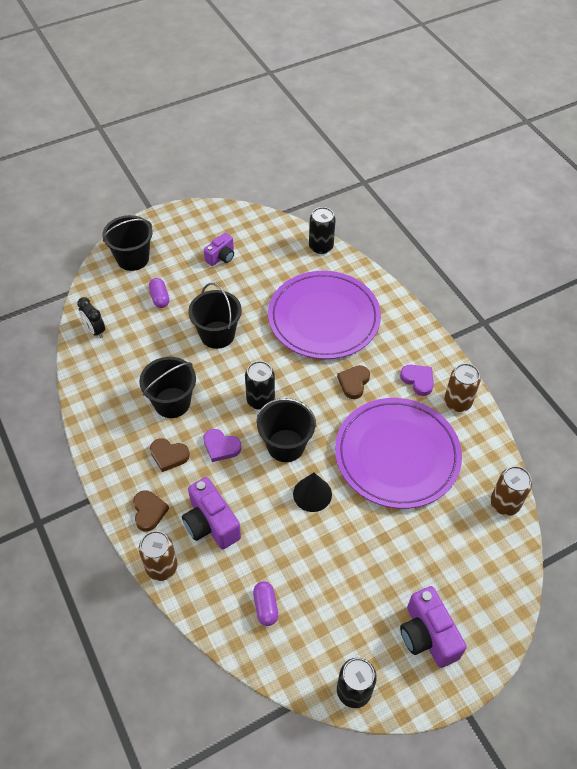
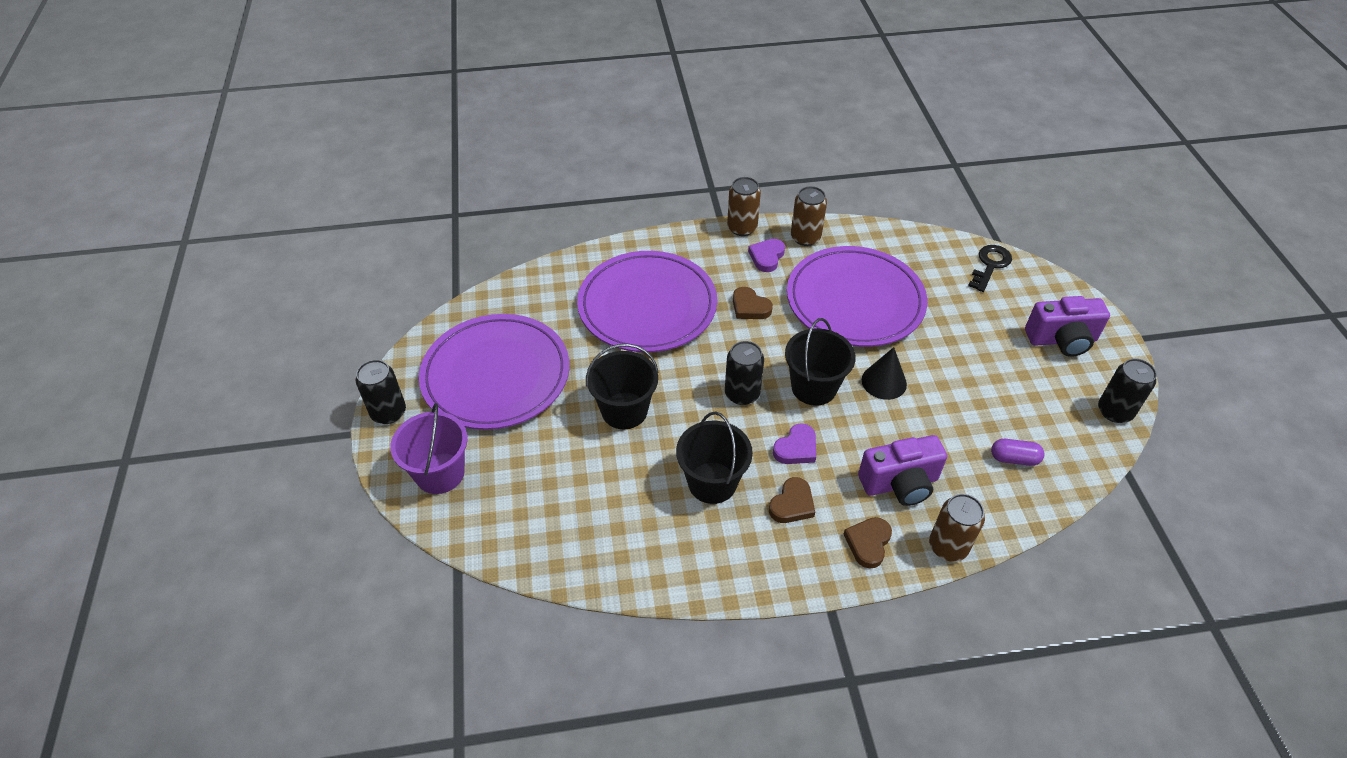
camera: 70 degrees left, 5 degrees down
(95, 330) = (550, 546): black clock -> none
(133, 258) = (440, 473): black bucket -> purple bucket
(149, 511) = (868, 543): brown heart -> brown heart turned 75 degrees counterclockwise
(160, 298) = (531, 457): purple capsule -> none
(221, 257) = (496, 375): purple camera -> purple plate
(321, 247) = (536, 278): black can -> black can (388, 412)
(418, 380) = (767, 257): purple heart -> purple heart turned 45 degrees counterclockwise
(501, 559) = (990, 265): none -> black key
(504, 503) = (932, 244): brown can -> brown can (742, 228)

